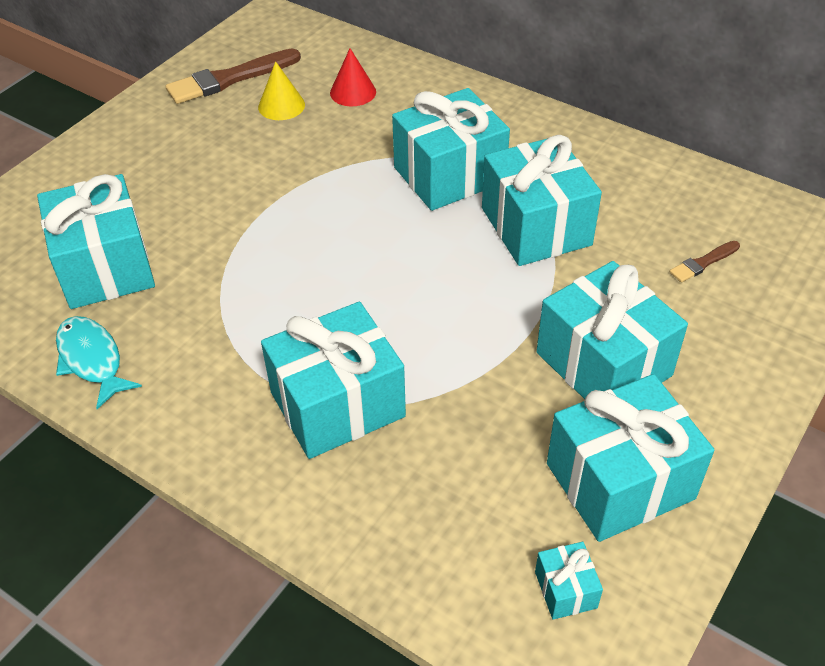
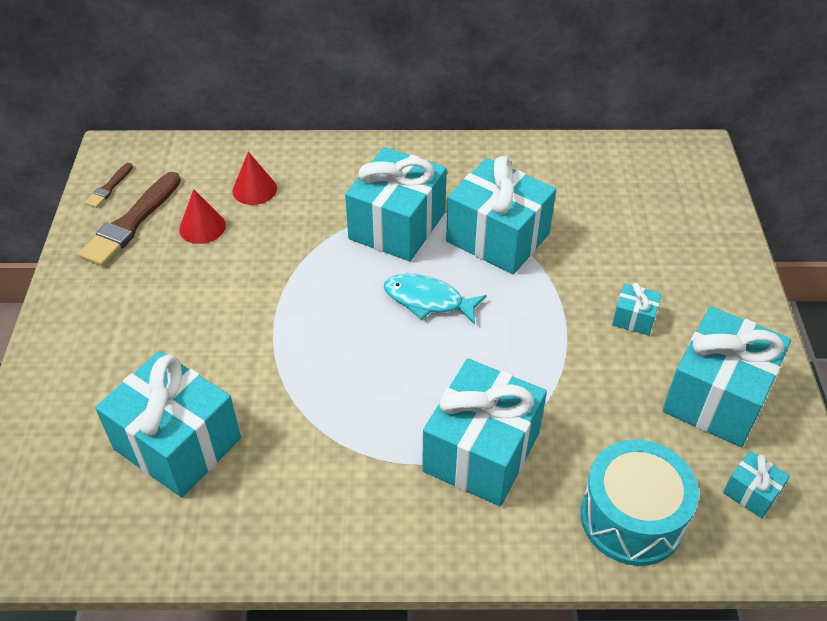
camera: 35 degrees left, 0 degrees up
(92, 360) = (246, 530): turquoise fish -> turquoise fish (428, 300)
(281, 105) = (202, 227): yellow cone -> red cone
(420, 540) = (632, 518): none -> turquoise drum
(603, 364) = (634, 318): turquoise gift -> turquoise gift, size x0.44
(703, 263) = (631, 212): brown brush -> brown brush (109, 187)

